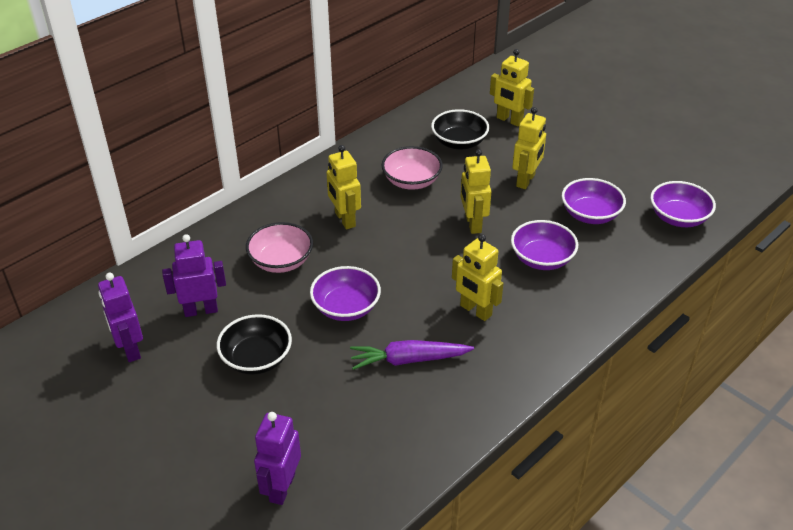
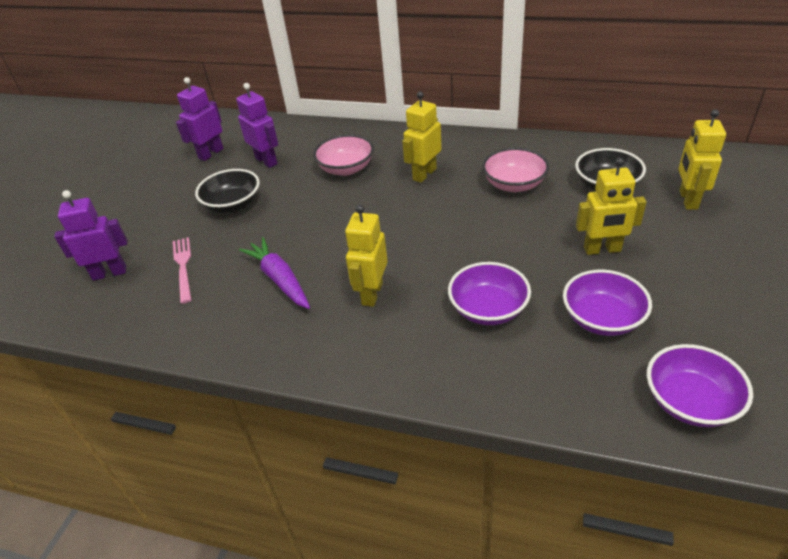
camera: 65 degrees right, 0 degrees up
(328, 423) = (183, 267): none -> pink fork
(346, 307) = (318, 220): purple bowl -> none
(473, 224) = (493, 243): yellow robot -> none

